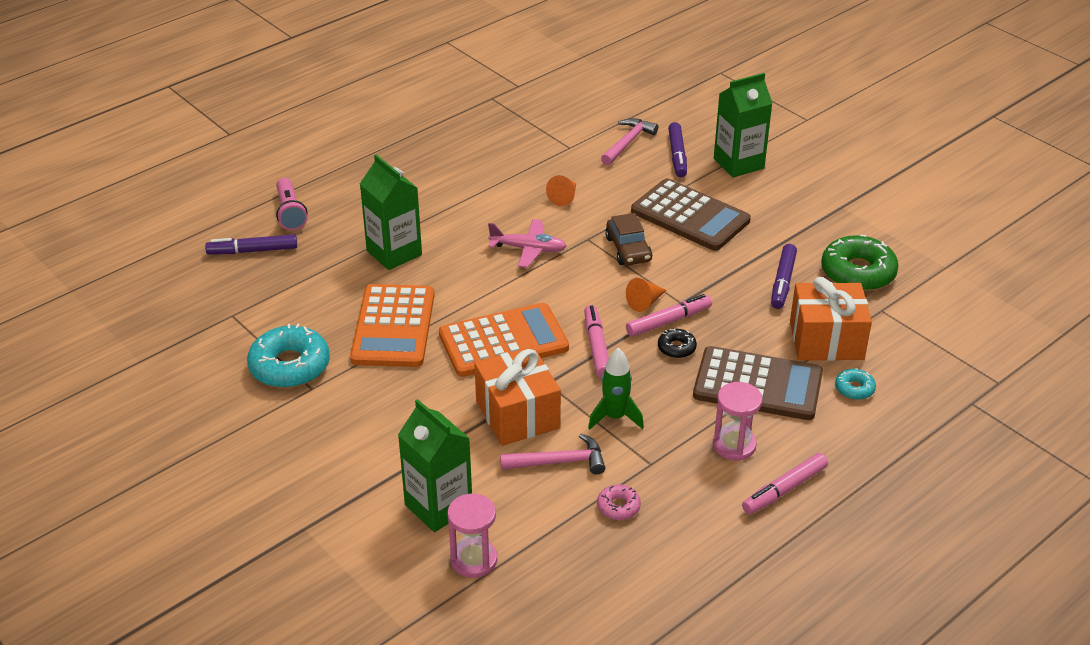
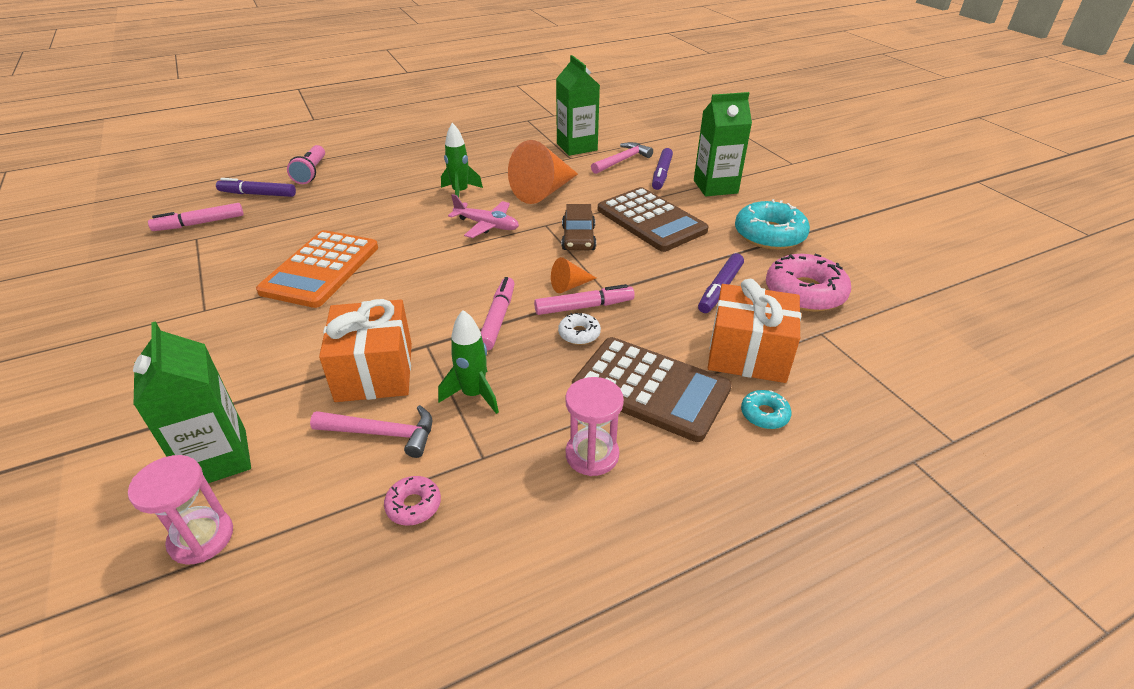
camera: 15 degrees right, 0 degrees up
(290, 366) = (203, 287): turquoise donut -> turquoise donut (769, 235)
(394, 253) = (369, 212): green carton -> green carton (577, 147)
(476, 213) = (460, 193): none -> green rocket
(503, 341) = (411, 298): orange calculator -> none
(564, 197) = (544, 191): orange cone -> orange cone, size x2.08
(676, 348) = (579, 334): black donut -> white donut
(784, 489) = (630, 529): pink marker -> pink marker (199, 223)
(858, 272) = (804, 292): green donut -> pink donut

